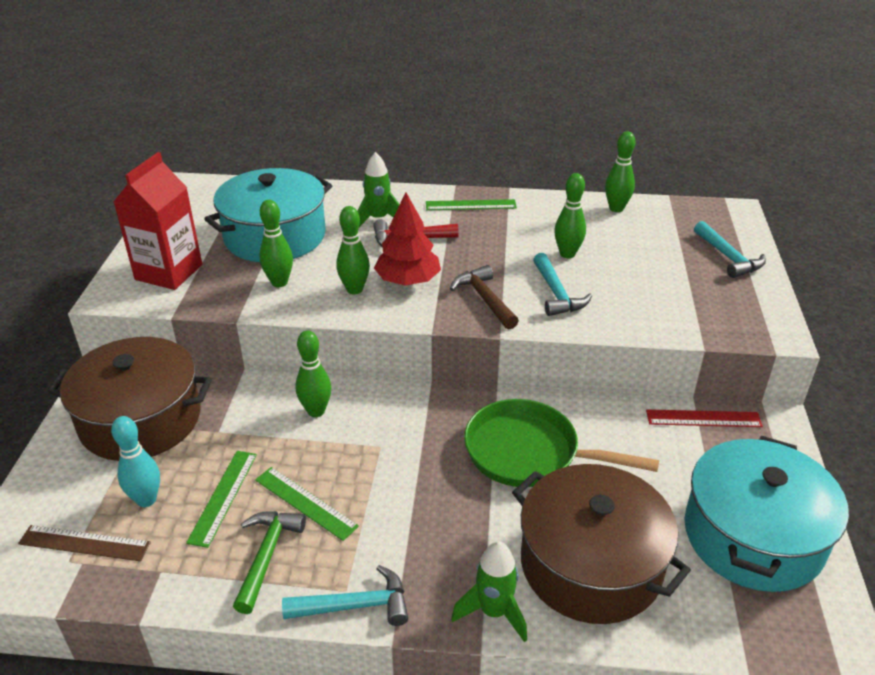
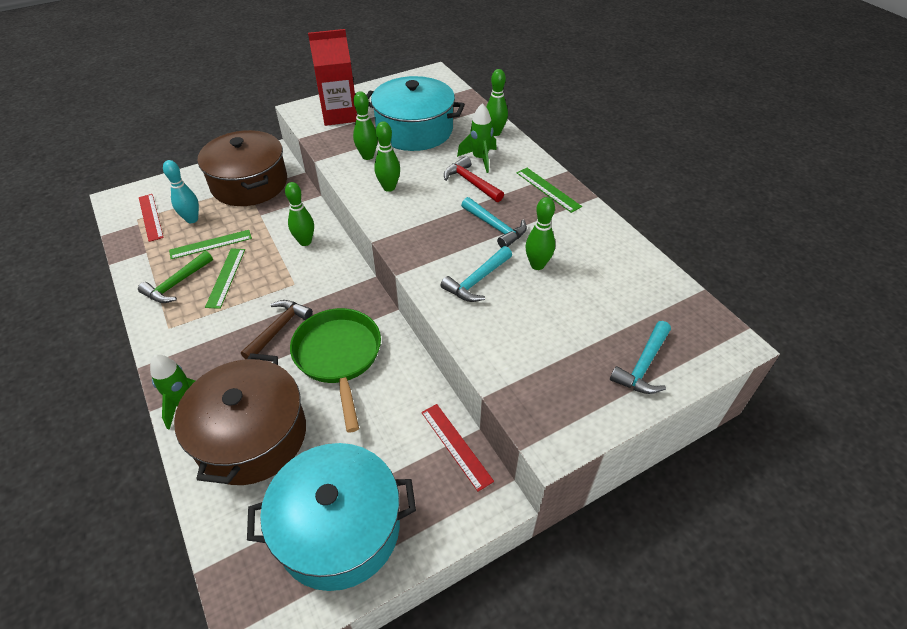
camera: 55 degrees right, 10 degrees up
(84, 543) = (150, 217): brown ruler -> red ruler
(267, 556) = (177, 284): green hammer -> green hammer turned 150 degrees clockwise
(355, 606) = (158, 337): turquoise hammer -> turquoise hammer (495, 227)
(408, 281) = (421, 204): red tree -> none
(485, 299) = (434, 248): brown hammer -> brown hammer (278, 329)
(616, 208) = (639, 265): green bowling pin -> green bowling pin (495, 133)

